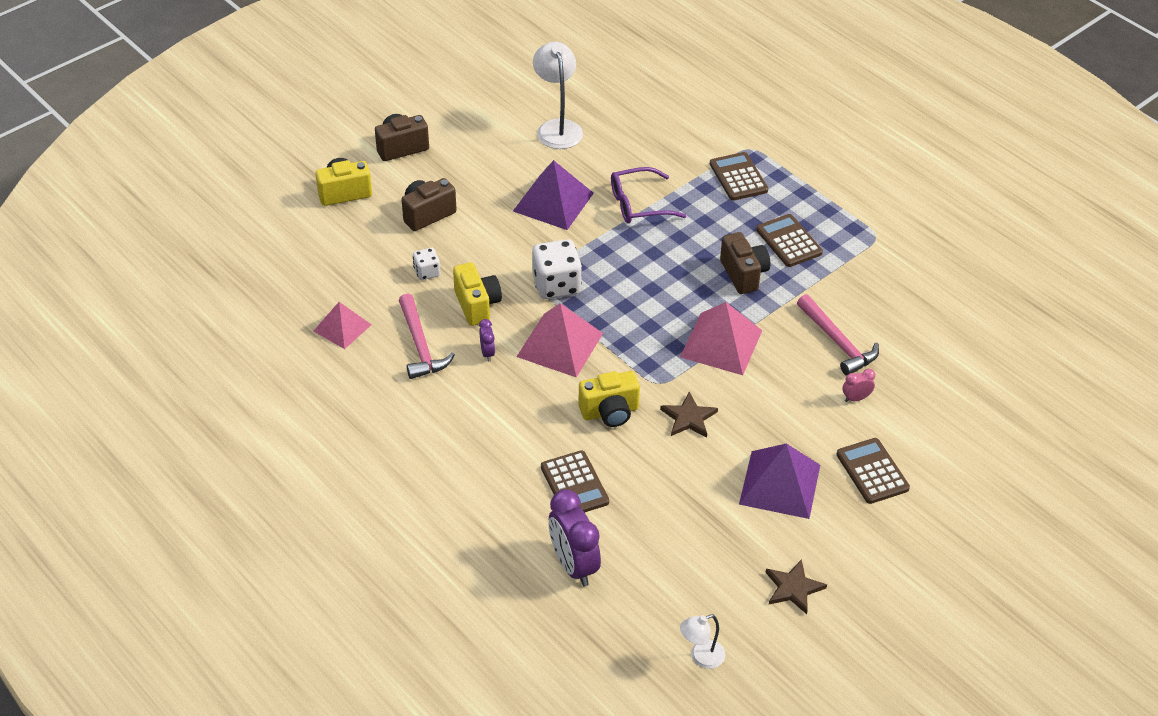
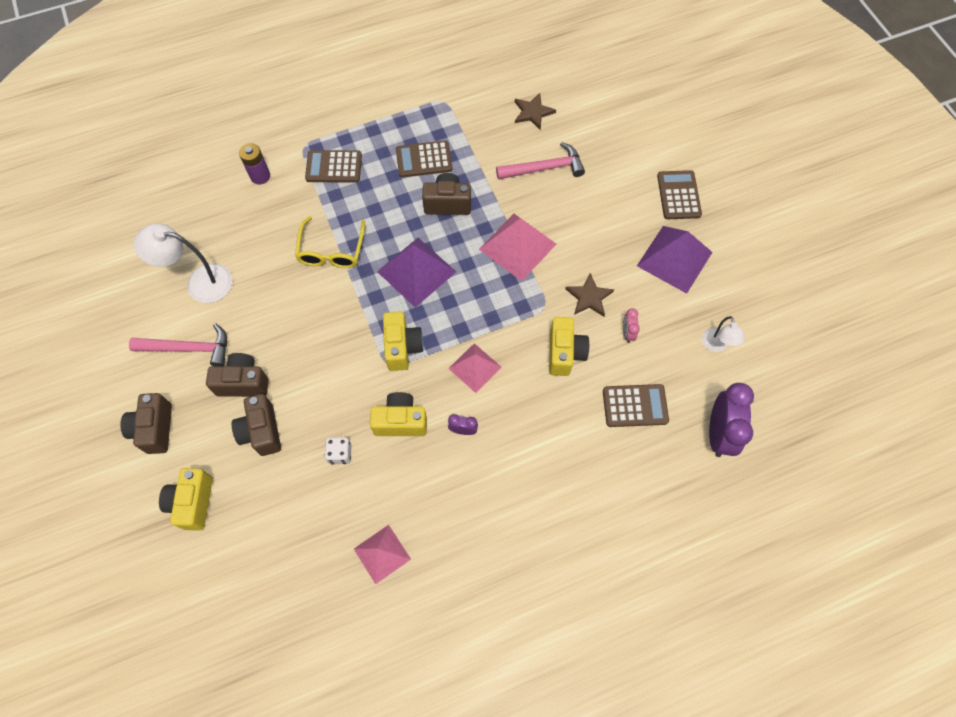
camera: 70 degrees left, 20 degrees up
(420, 345) = (432, 486): pink hammer -> pink hammer (189, 348)
(469, 188) = (243, 382): none -> brown camera
(553, 202) = (296, 317): purple pyramid -> purple pyramid (416, 271)
(556, 285) = (402, 347): white dice -> yellow camera
(559, 344) = (474, 367): pink pyramid -> pink pyramid, size x0.64
(573, 565) = (718, 433): purple clock -> purple clock turned 75 degrees counterclockwise
(638, 204) = (331, 251): purple glasses -> yellow glasses
(696, 129) = (260, 176): none -> purple battery
(701, 657) = (825, 370): white lamp -> white lamp (716, 345)
(793, 588) = (774, 286): brown star -> brown star (533, 112)
(856, 398) = (605, 178): pink clock -> pink clock (627, 333)
(872, 471) = (678, 195): brown calculator -> brown calculator turned 90 degrees clockwise

